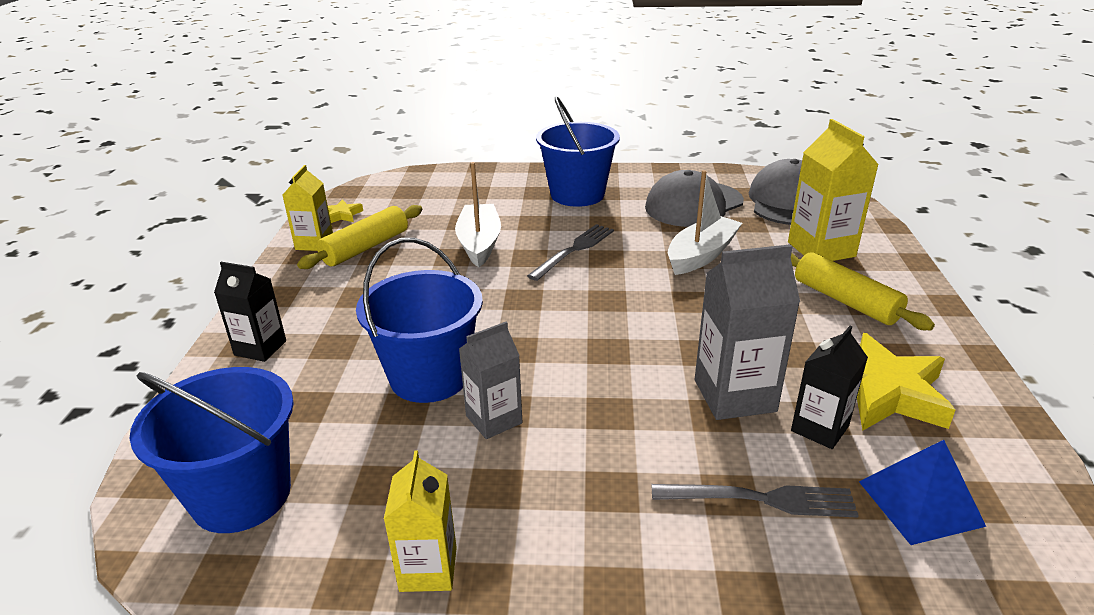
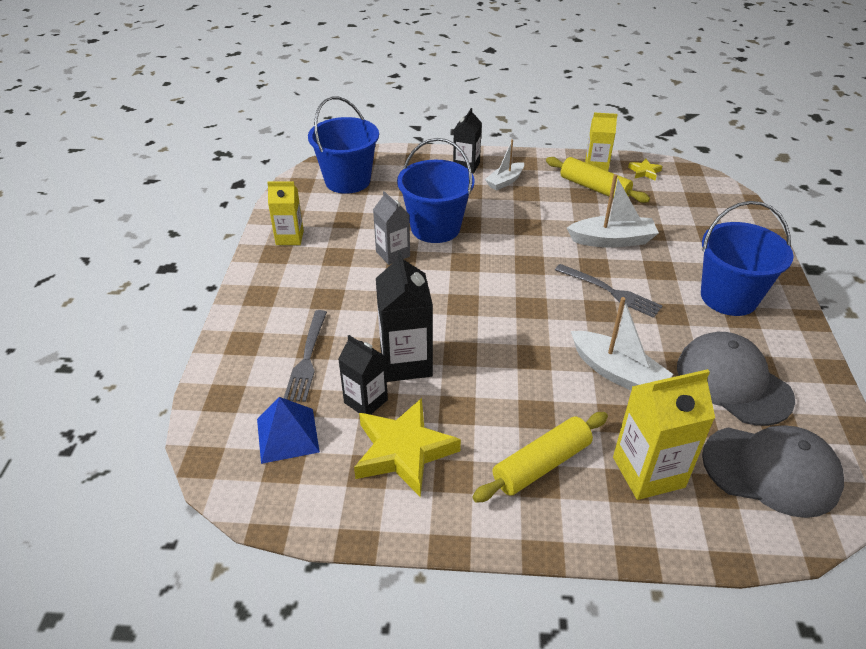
camera: 90 degrees right, 10 degrees up
(322, 312) = (505, 181): none -> white boat
(734, 395) = (406, 362): grey carton -> black carton

